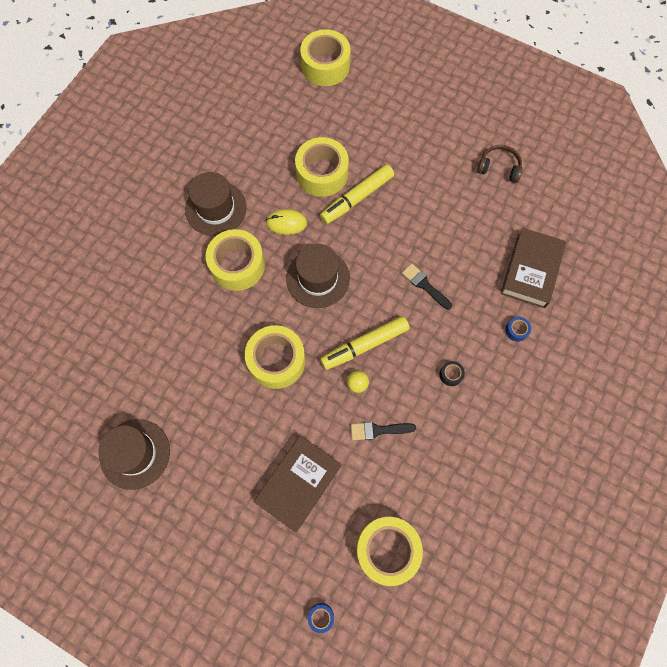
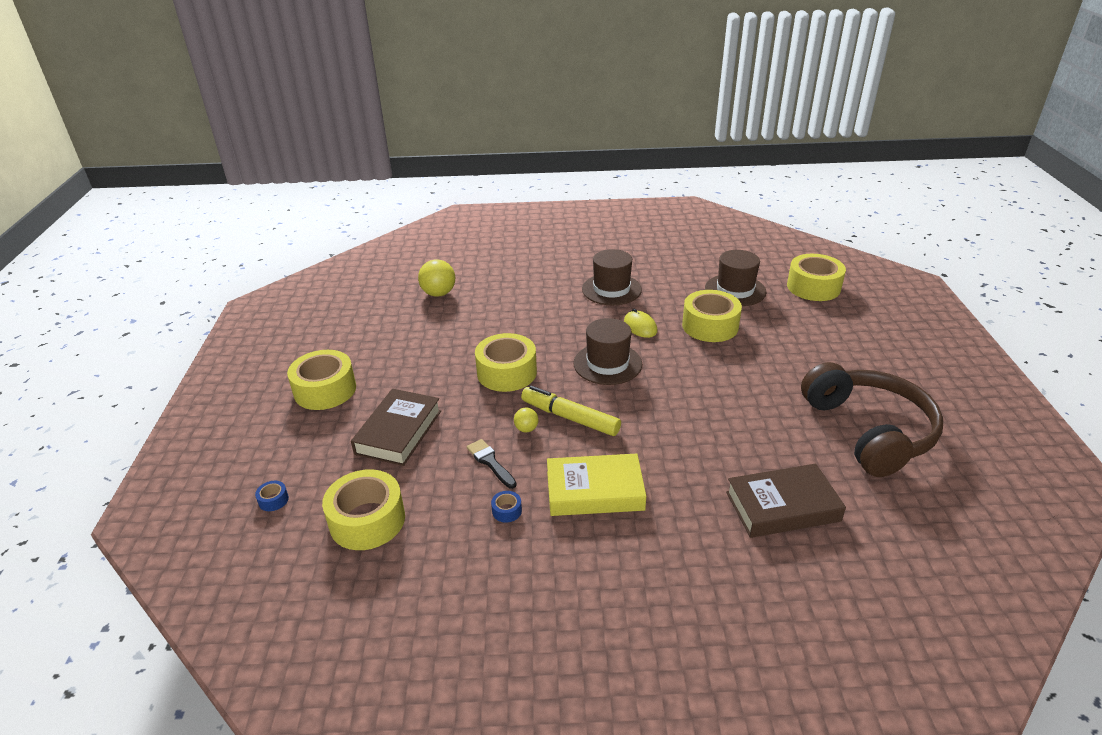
camera: 60 degrees right, 35 degrees down
(108, 356) = (438, 293): none -> yellow ball
(135, 454) = (367, 336): brown hat -> brown hat (735, 290)
(237, 265) = (573, 318): yellow tape -> yellow tape (325, 390)
(298, 484) = (399, 432): brown book -> brown book turned 75 degrees counterclockwise
(357, 198) = (711, 354): yellow marker -> none
(424, 285) = (673, 431): black brush -> none
(451, 375) = (594, 491): black tape -> yellow book
(499, 167) = (869, 431): brown headphones -> brown headphones, size x2.32
(516, 330) = (697, 524): blue tape -> blue tape (507, 511)

